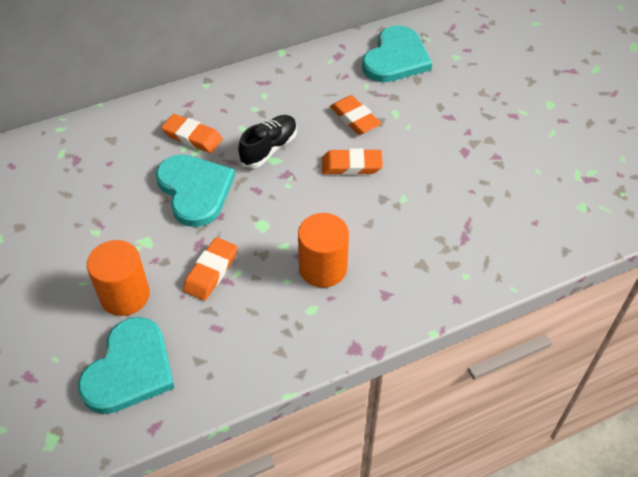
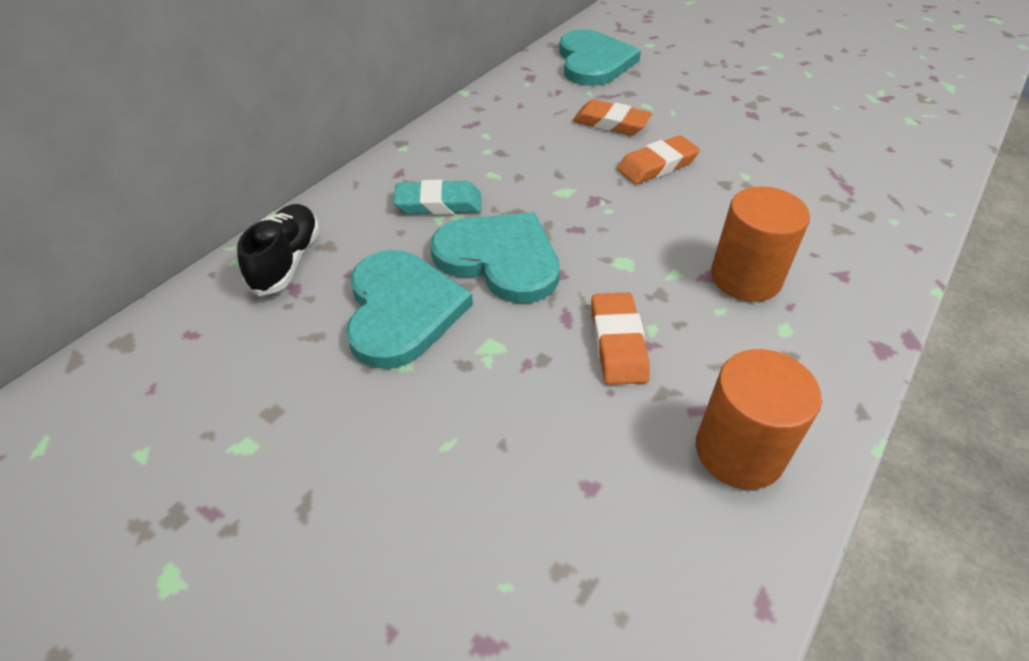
camera: 30 degrees left, 5 degrees down
(125, 295) = (530, 430): orange cylinder -> orange cylinder (739, 451)
(129, 369) = (639, 534): turquoise heart -> turquoise heart (401, 310)
(192, 137) = (438, 204): orange eraser -> turquoise eraser
(269, 148) = (547, 182): black shoe -> black shoe (287, 261)

